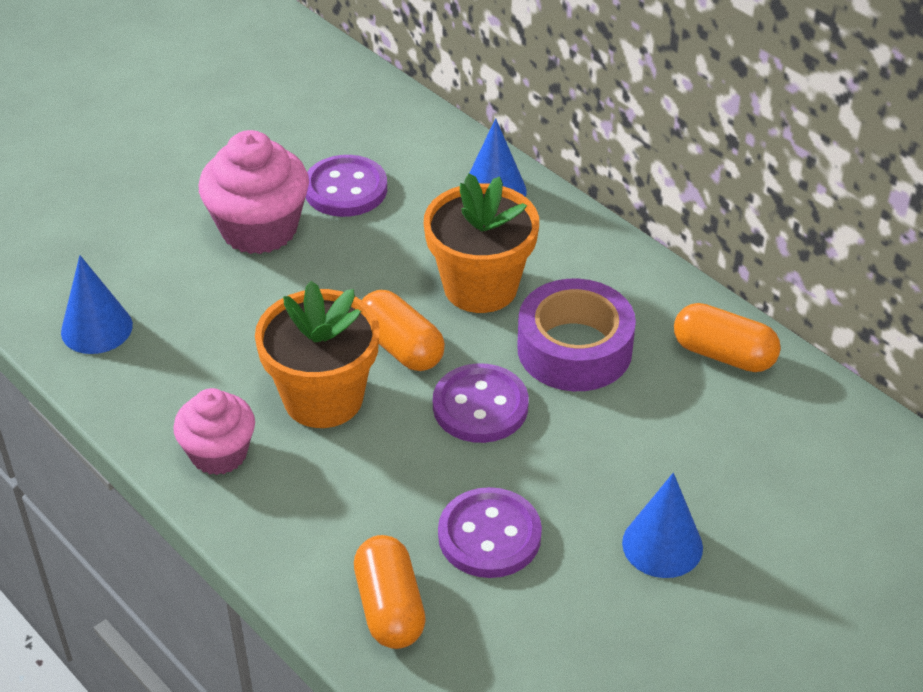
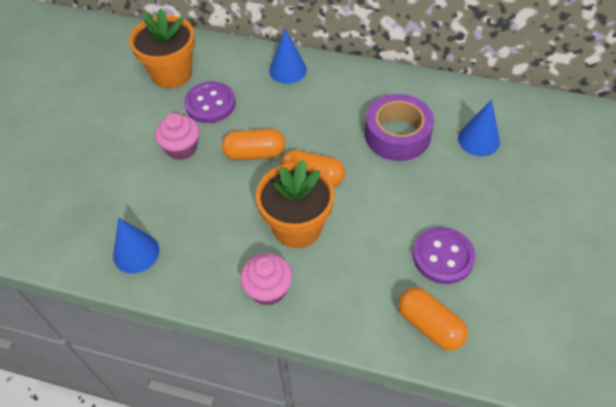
camera: 30 degrees left, 10 degrees up
(259, 229) = (181, 148): pink cupcake -> pink cupcake, size x0.65
(480, 287) = (324, 124): orange flower pot -> orange flower pot (172, 74)
(480, 406) = (379, 189): purple button -> none
(662, 545) = (523, 215): blue cone -> blue cone (478, 140)
(723, 354) = (465, 103): orange capsule -> orange capsule (254, 153)

